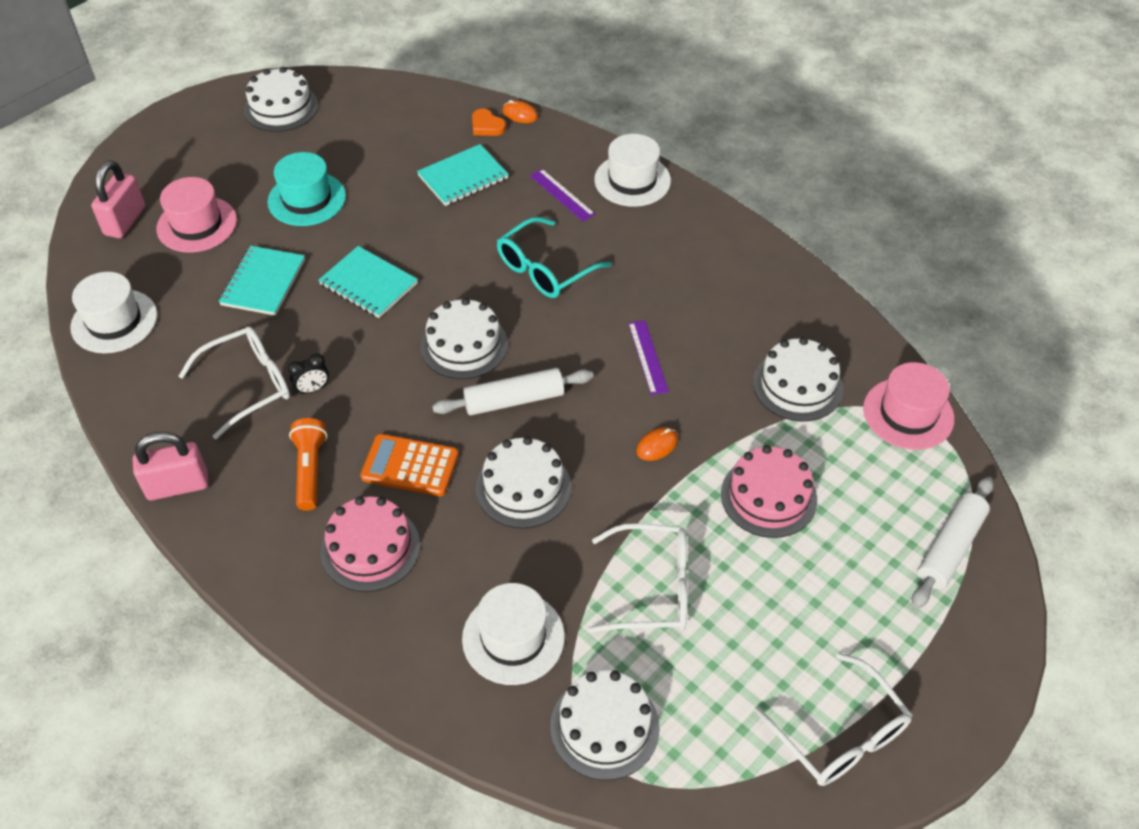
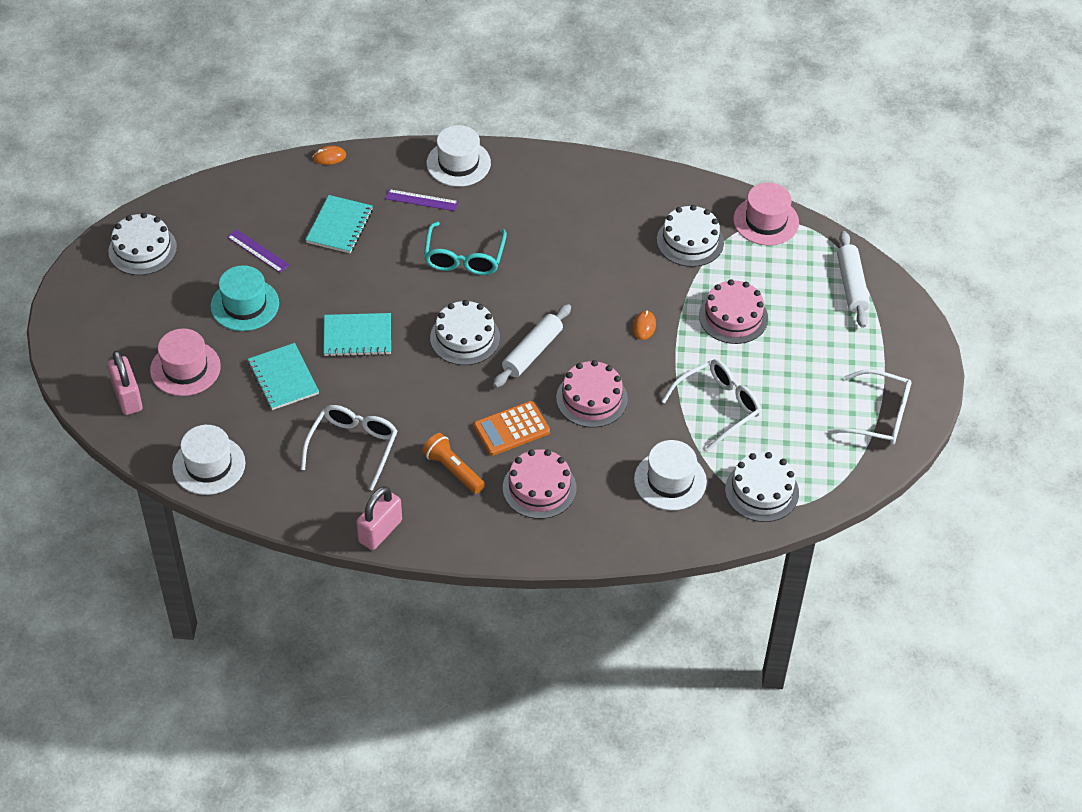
camera: 40 degrees left, 0 degrees up
(313, 389) = (398, 423): black clock -> none
(487, 126) = (315, 179): orange heart -> none
(523, 487) = (591, 398): white cake -> pink cake
(647, 357) = (586, 276): purple ruler -> purple ruler (258, 251)

